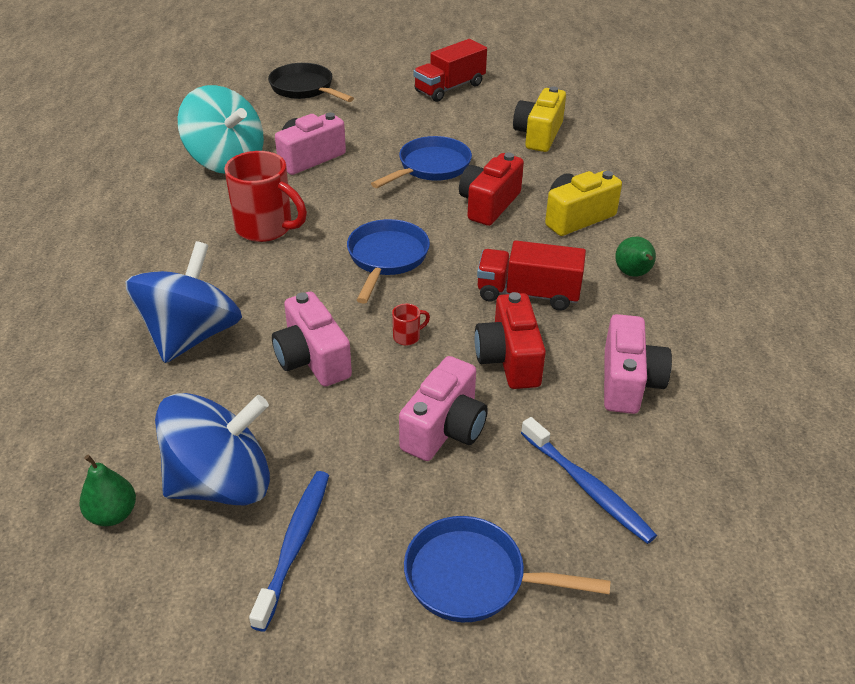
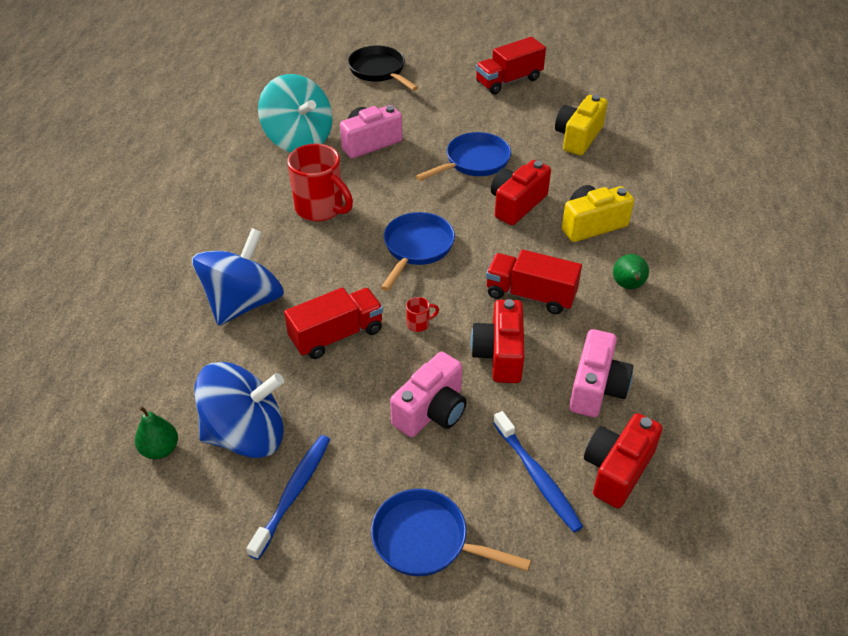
camera: 10 degrees right, 5 degrees up
(312, 359) = (336, 335): pink camera -> red truck
(677, 468) = (617, 470): none -> red camera

